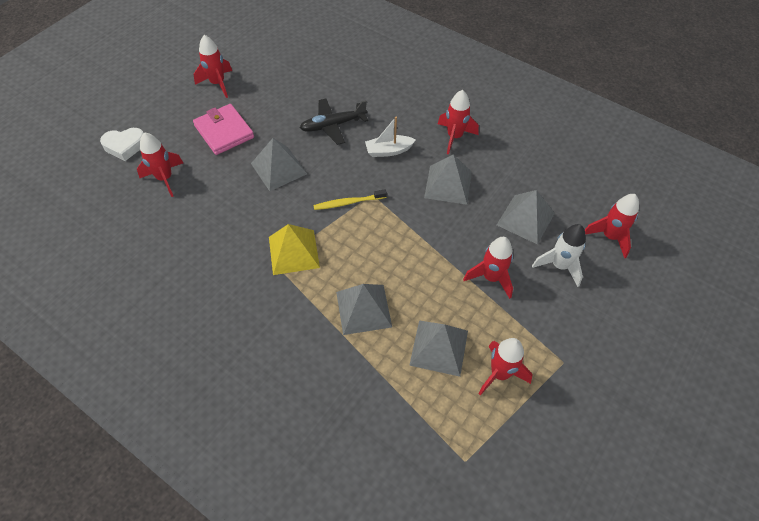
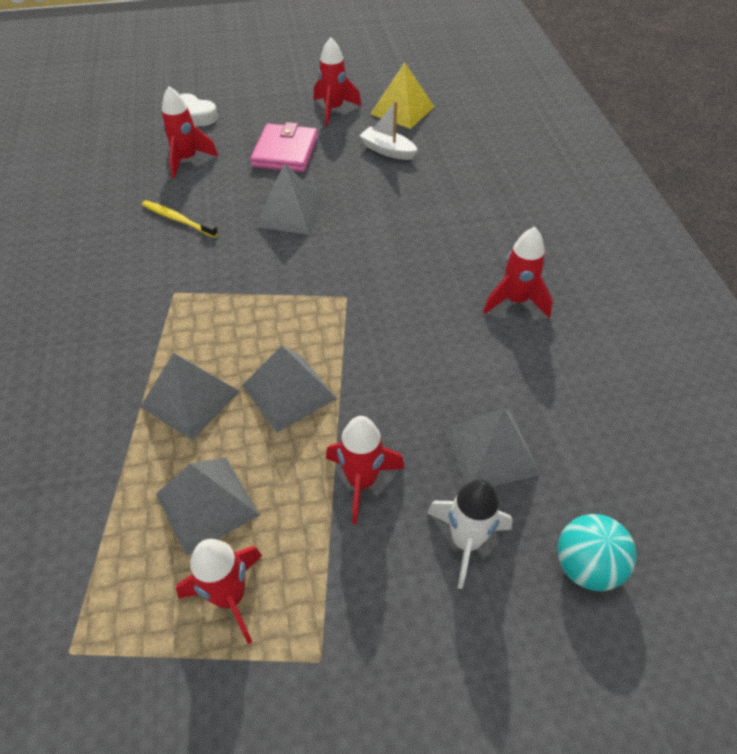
camera: 45 degrees right, 5 degrees down
(293, 252) = (202, 295): yellow pyramid -> yellow pyramid (402, 110)
(333, 125) = (393, 207): black plane -> none
(348, 203) = (311, 287): yellow toothbrush -> yellow toothbrush (177, 219)
(388, 151) = (420, 266): white boat -> white boat (387, 150)
(448, 184) = (442, 344): grey pyramid -> grey pyramid (289, 392)
(609, 236) = (586, 566): red rocket -> turquoise ball

